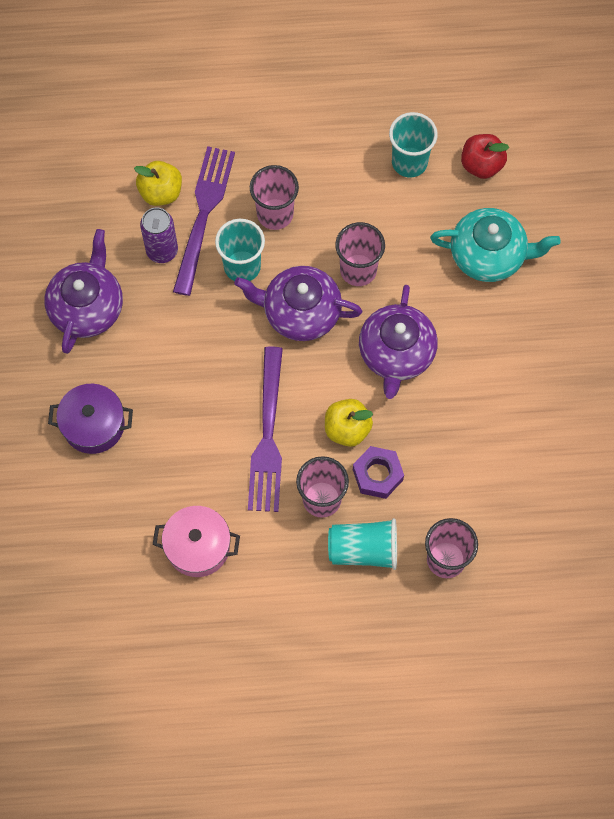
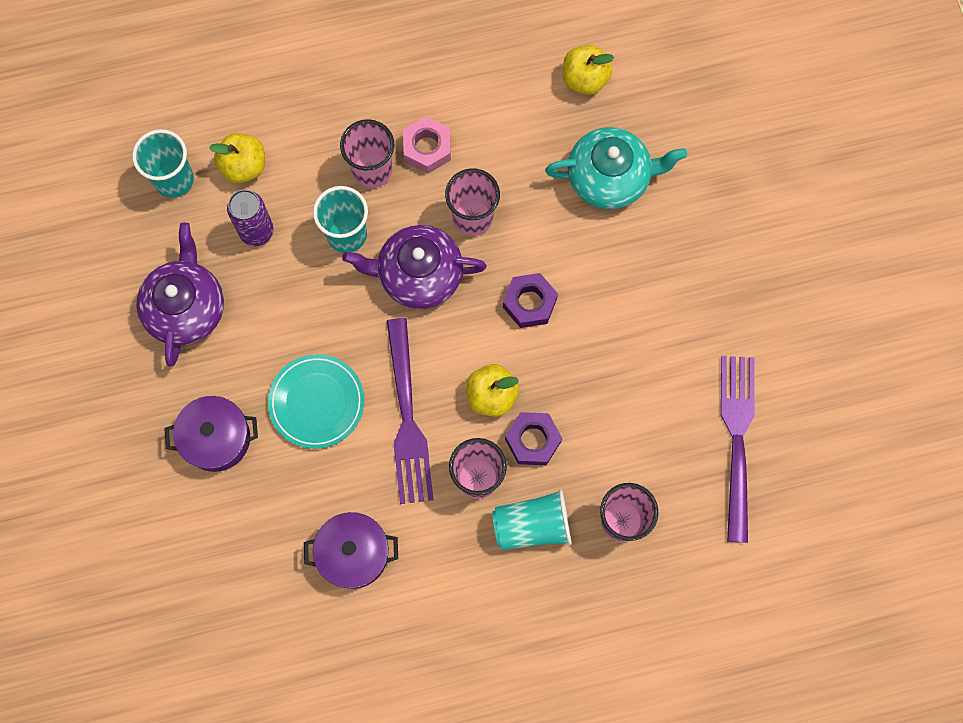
camera: 10 degrees left, 5 degrees up
(189, 409) = (317, 402): none -> turquoise plate
(198, 546) = (353, 553): pink pot -> purple pot
(203, 214) = (294, 183): purple fork -> purple fork (737, 440)
(328, 203) = (427, 148): none -> pink nut
(396, 353) = (529, 303): purple teapot -> purple nut
(409, 162) = (507, 89): turquoise cup -> turquoise cup (174, 180)
(481, 165) = (585, 79): red apple -> yellow apple

